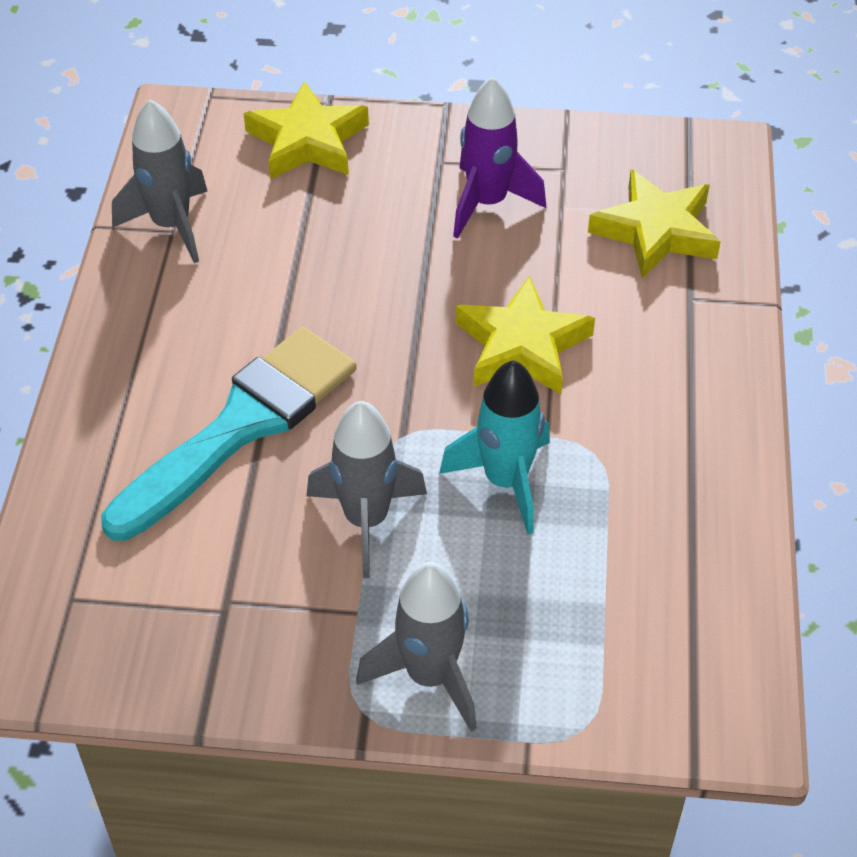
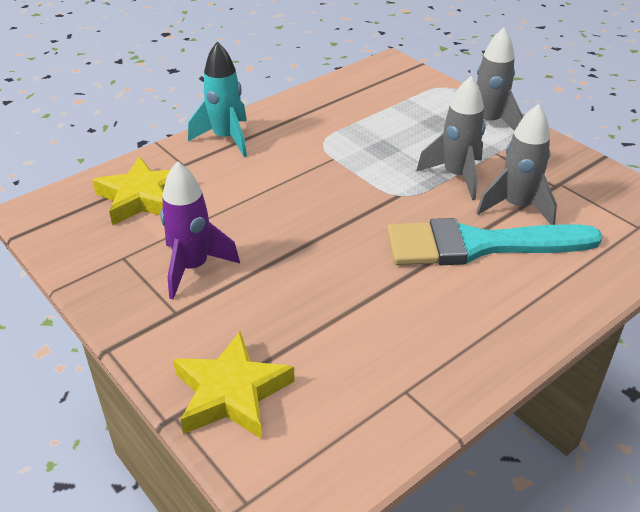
camera: 135 degrees left, 10 degrees down
(171, 225) = (402, 395): grey rocket -> grey rocket (516, 206)
(505, 481) = (375, 154): turquoise rocket -> turquoise rocket (226, 138)
(522, 345) = (289, 193): yellow star -> none

